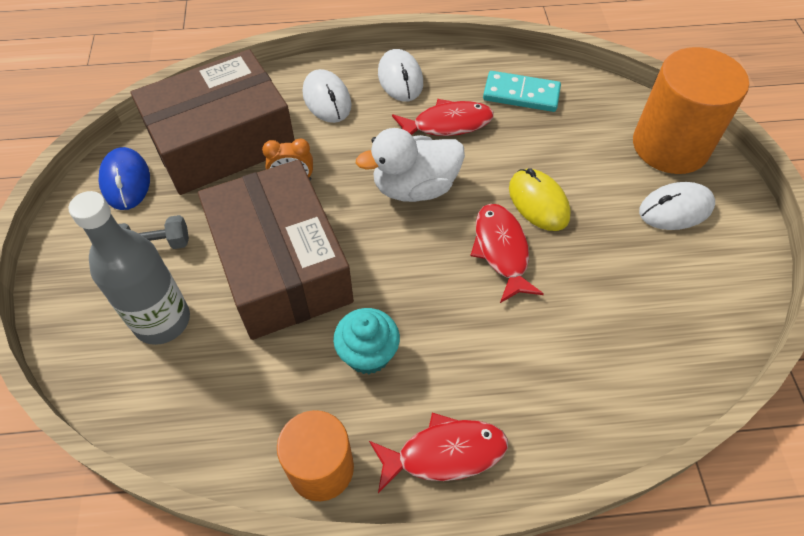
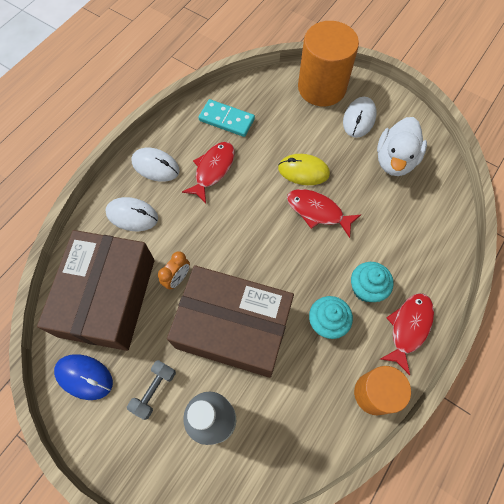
camera: 50 degrees left, 10 degrees up
(415, 187) = (241, 220): white duck -> white duck (395, 160)
(452, 368) = (366, 288): none -> turquoise cupcake
(521, 94) = (226, 120): turquoise domino -> turquoise domino turned 60 degrees clockwise

